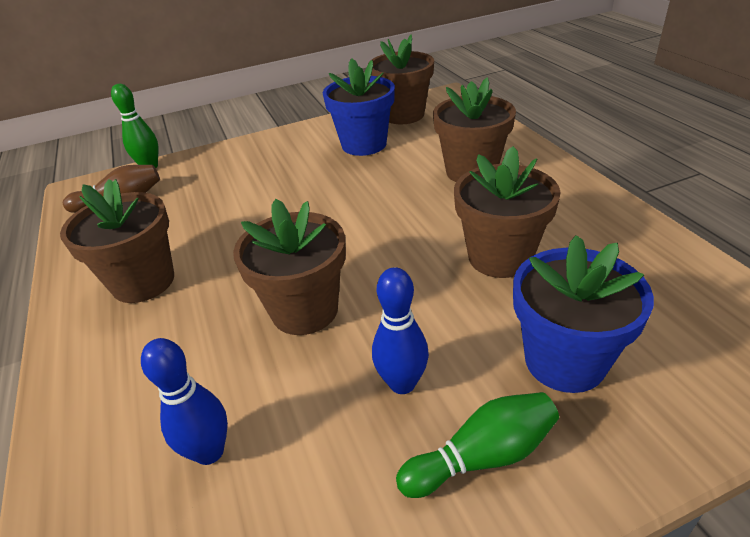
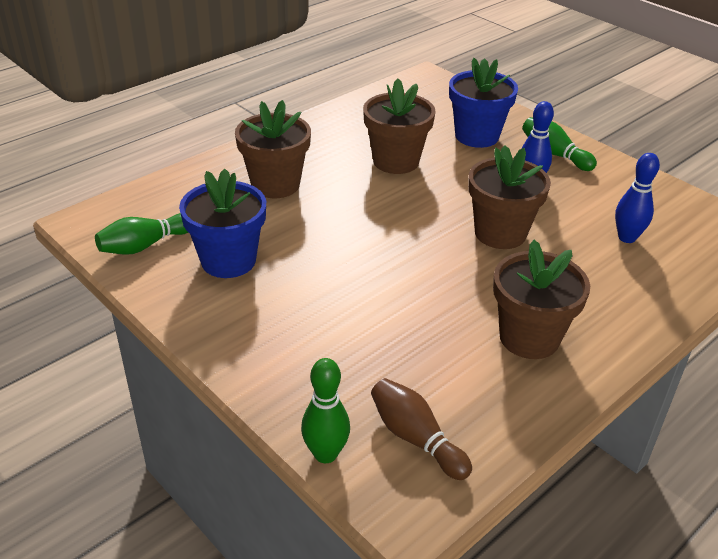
camera: 115 degrees left, 0 degrees up
(403, 115) = (145, 245): brown flower pot -> green bowling pin

